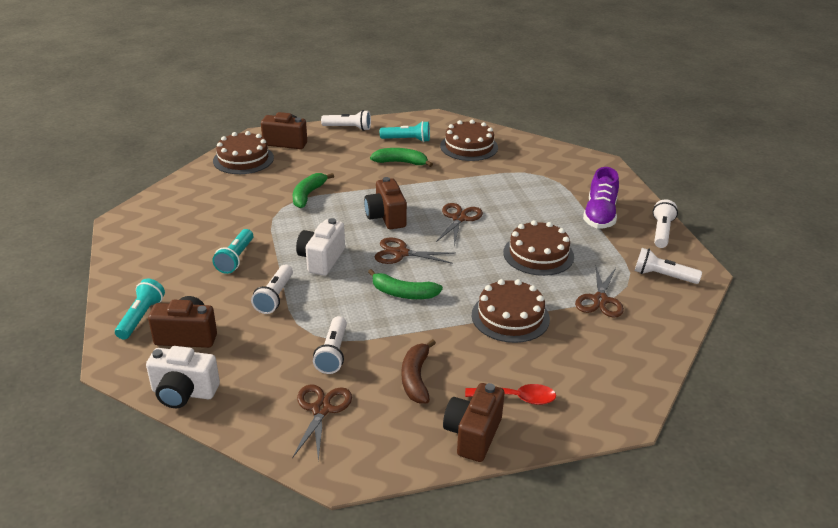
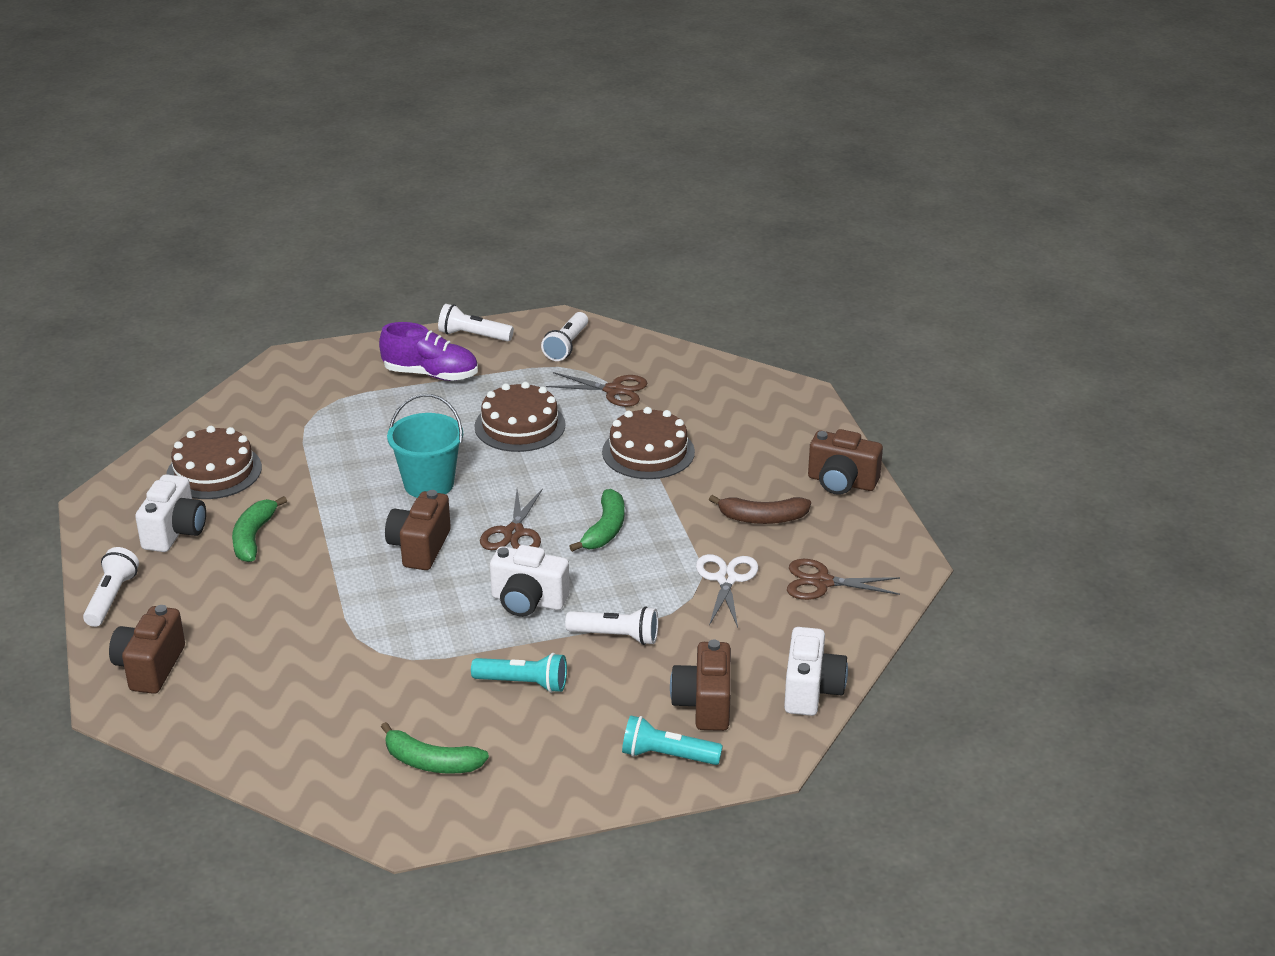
camera: 90 degrees left, 0 degrees up
(243, 159) = (206, 713): brown cake -> none
(308, 195) = (345, 627): green banana -> green banana (431, 762)
(333, 353) = (726, 579): white flashlight -> white scissors
(386, 217) = (420, 548): brown camera -> brown camera turned 120 degrees clockwise
(407, 140) = (175, 532): turquoise flashlight -> white camera
(459, 218) = (429, 484): brown scissors -> turquoise bucket
(517, 398) = (784, 454): red spoon -> none

